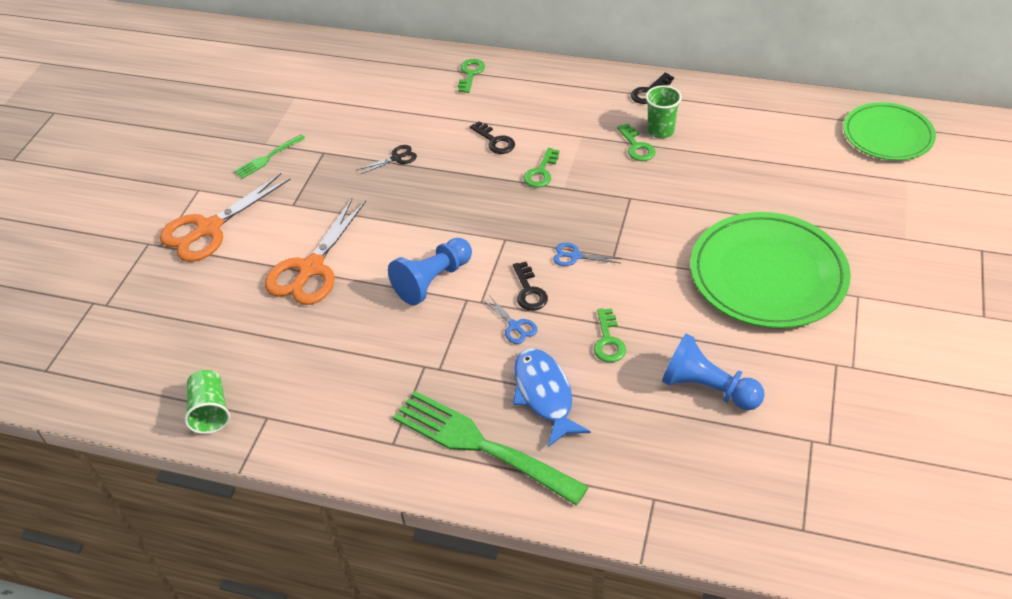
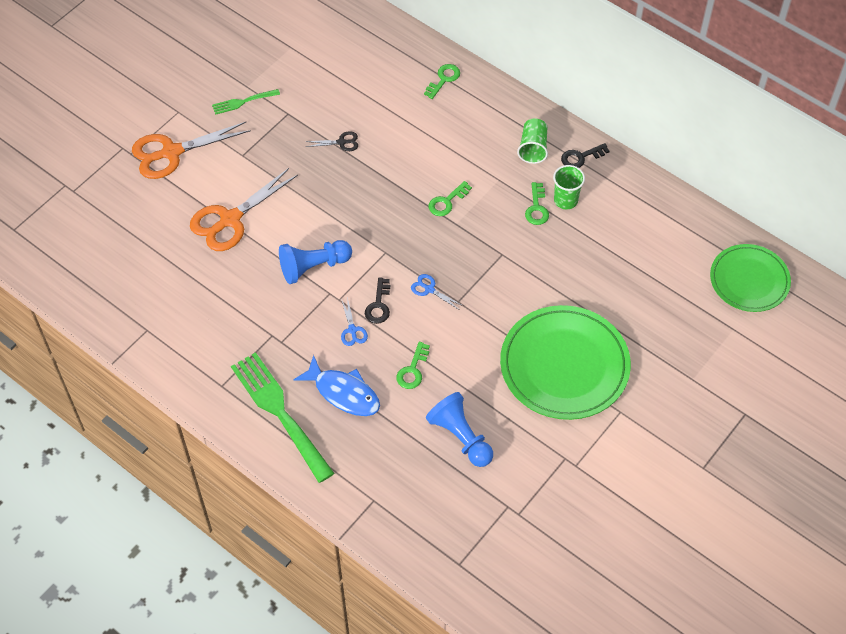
camera: 20 degrees right, 10 degrees up
(211, 411) = (112, 309): green cup -> green cup (533, 148)
(495, 141) = (427, 156): black key -> none
(544, 394) = (343, 393): blue fish -> blue fish turned 120 degrees clockwise

